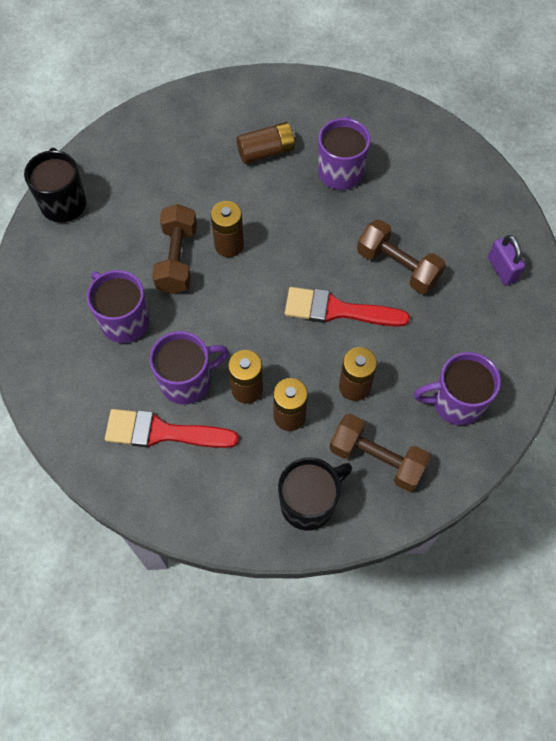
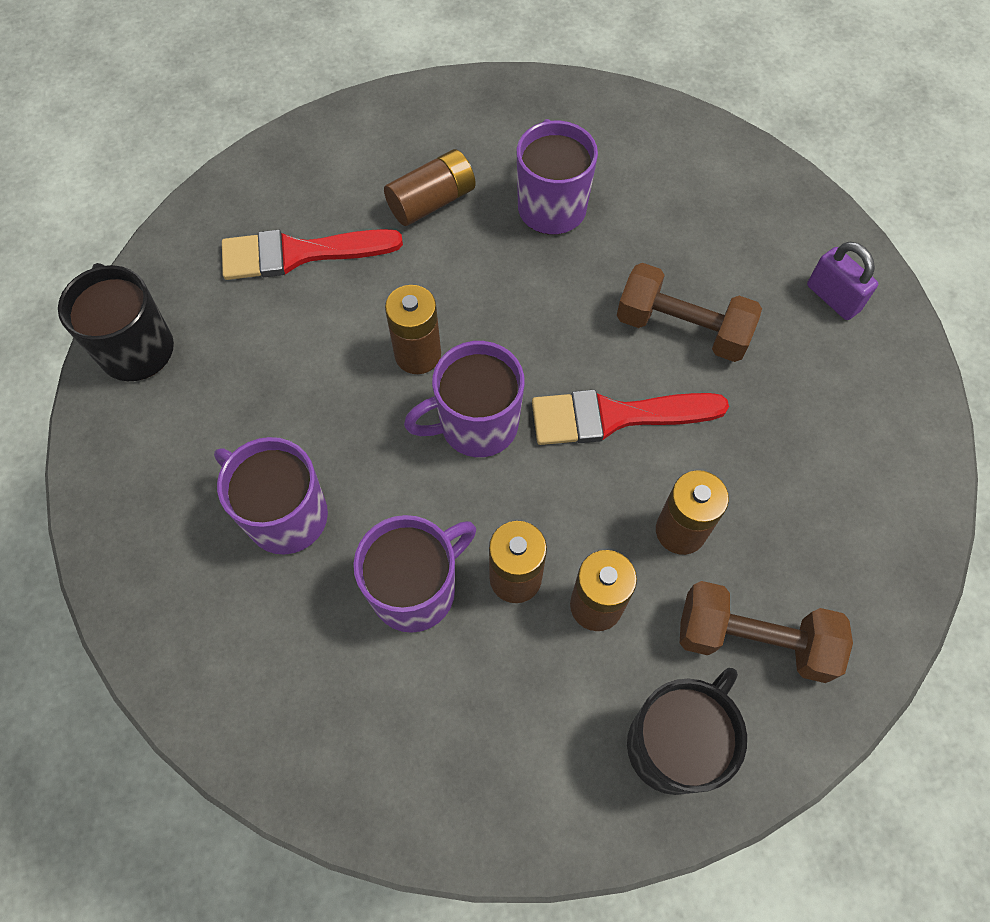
camera: 15 degrees left, 0 degrees up
(163, 432) = (401, 687): red brush -> red brush (299, 254)
(177, 259) = (343, 395): brown dumbbell -> none
(456, 402) = (840, 516): purple mug -> purple mug (476, 425)

